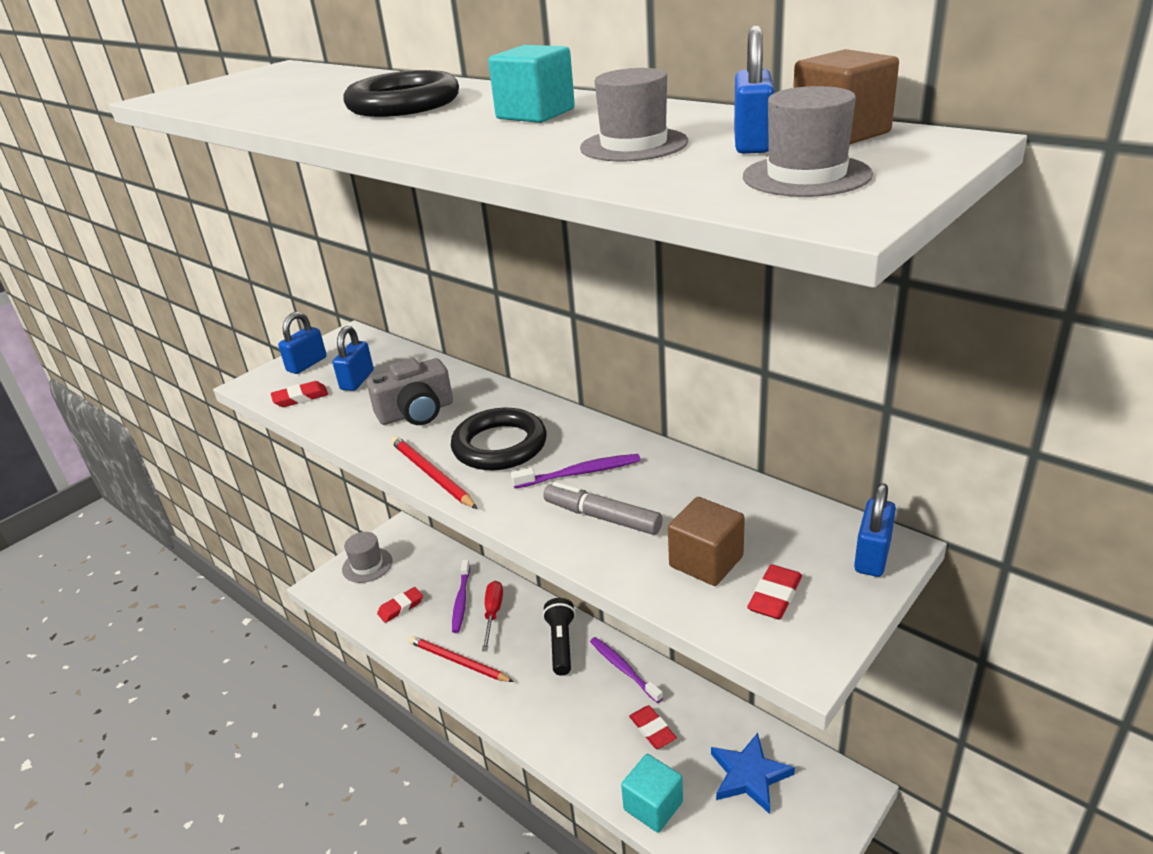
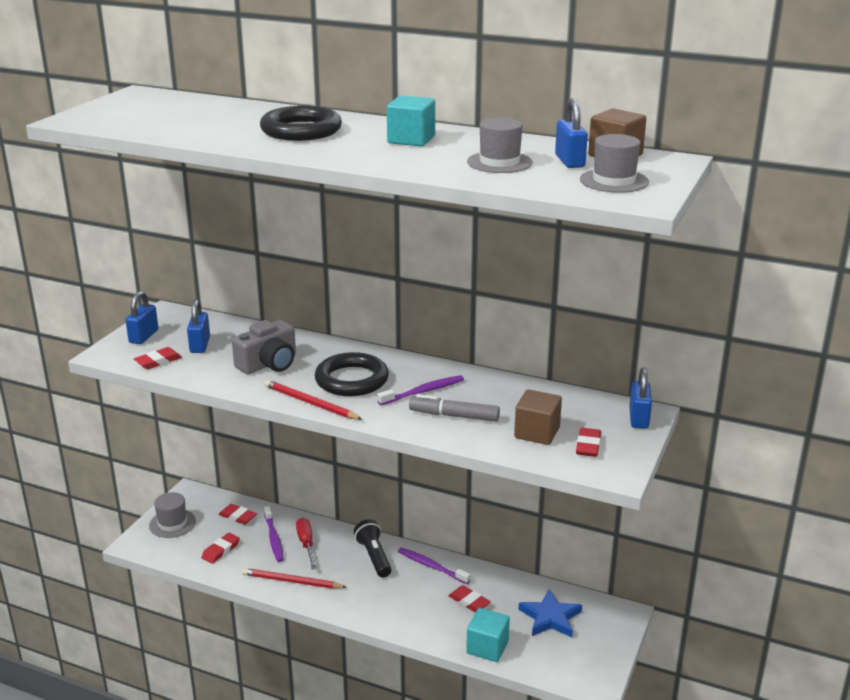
camera: 20 degrees left, 5 degrees down
(435, 566) = (238, 516): none -> red eraser

